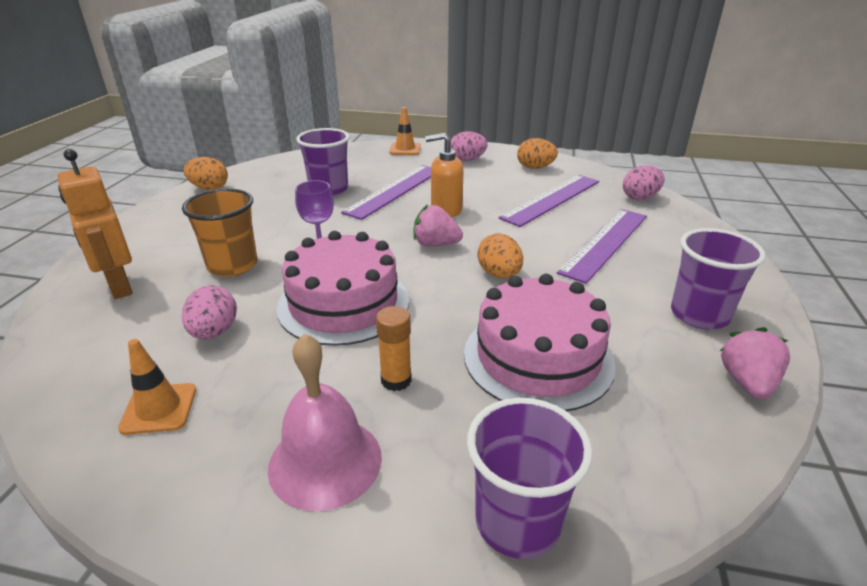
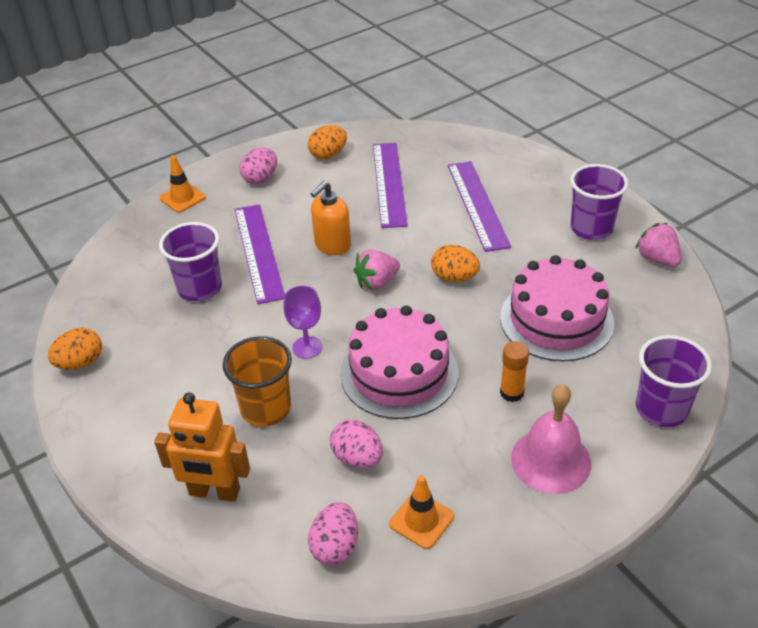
camera: 45 degrees left, 10 degrees up
(640, 198) = (443, 144): pink egg -> pink egg (335, 546)

